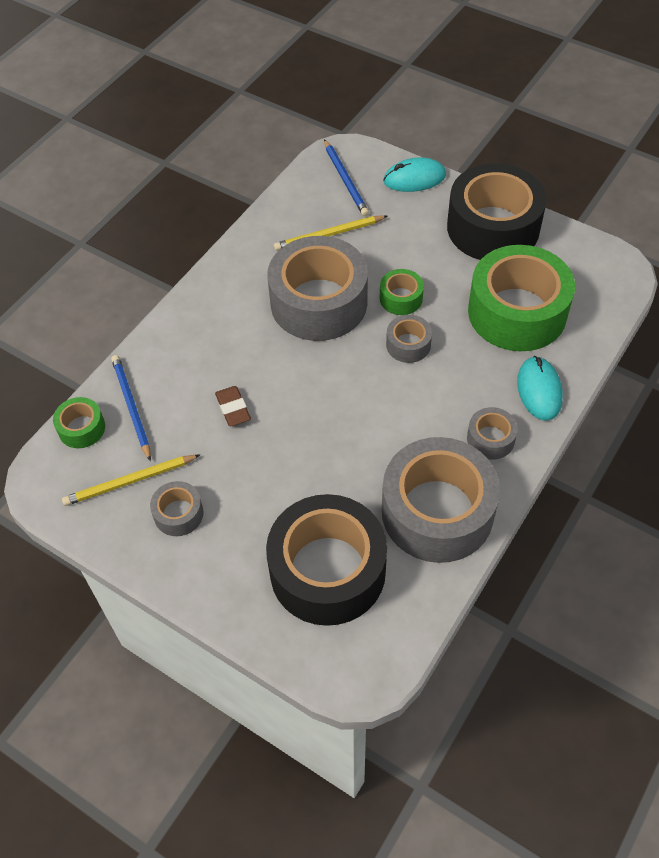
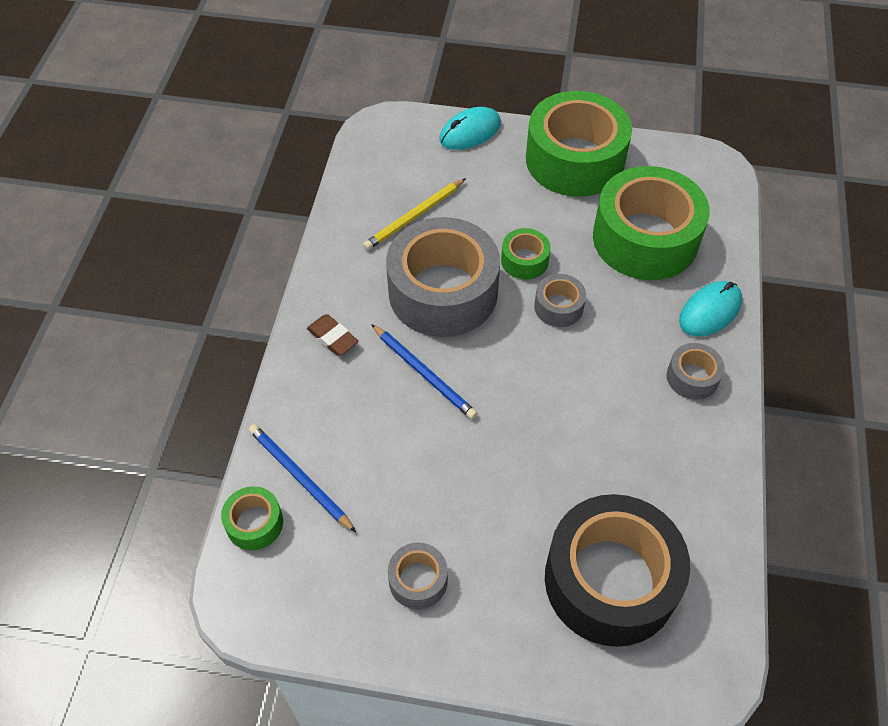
camera: 25 degrees left, 0 degrees up
(130, 481) = (343, 564): yellow pencil -> none
(233, 408) = (414, 439): brown eraser -> brown eraser (332, 338)
(345, 180) = (400, 153): blue pencil -> blue pencil (424, 373)
(437, 511) = (683, 473): grey tape -> none
(493, 227) = (575, 160): black tape -> green tape
(539, 390) = (710, 311): turquoise mouse -> turquoise mouse turned 75 degrees clockwise

